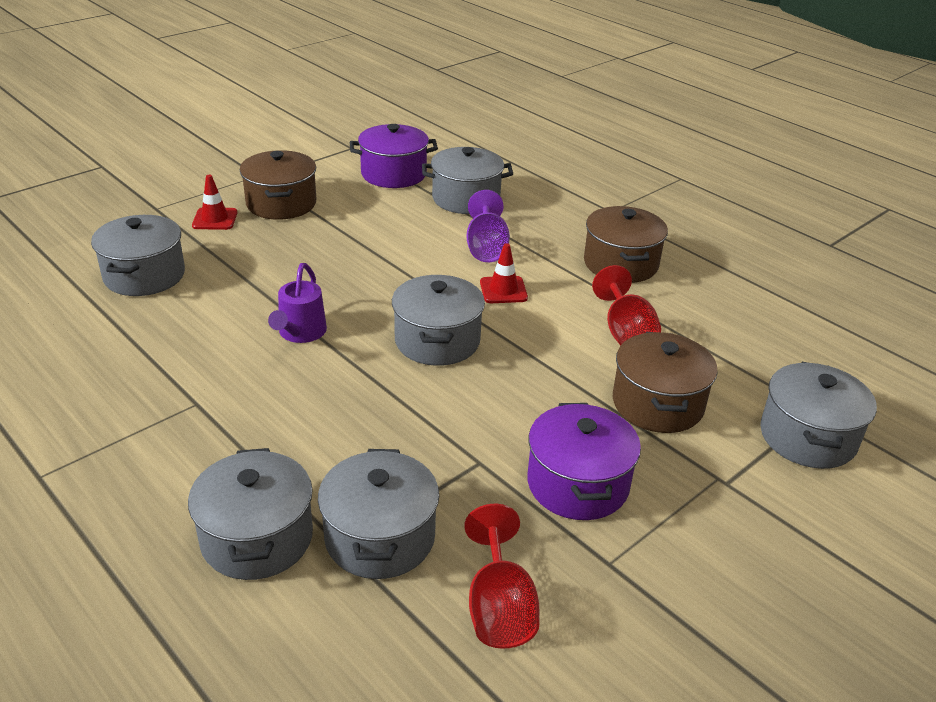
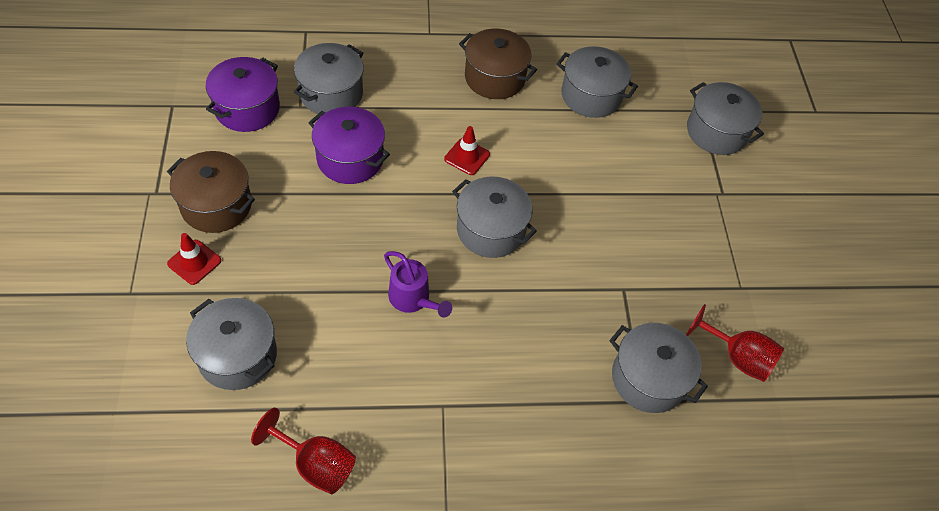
camera: 55 degrees left, 20 degrees up
(257, 538) = (603, 441): grey pot -> grey pot (591, 95)
(486, 248) = (407, 129): purple goblet -> none
(577, 484) = (676, 257): purple pot -> purple pot (350, 159)
(625, 332) = (566, 132): red goblet -> red goblet (315, 464)
(657, 404) = (641, 170): brown pot -> none

